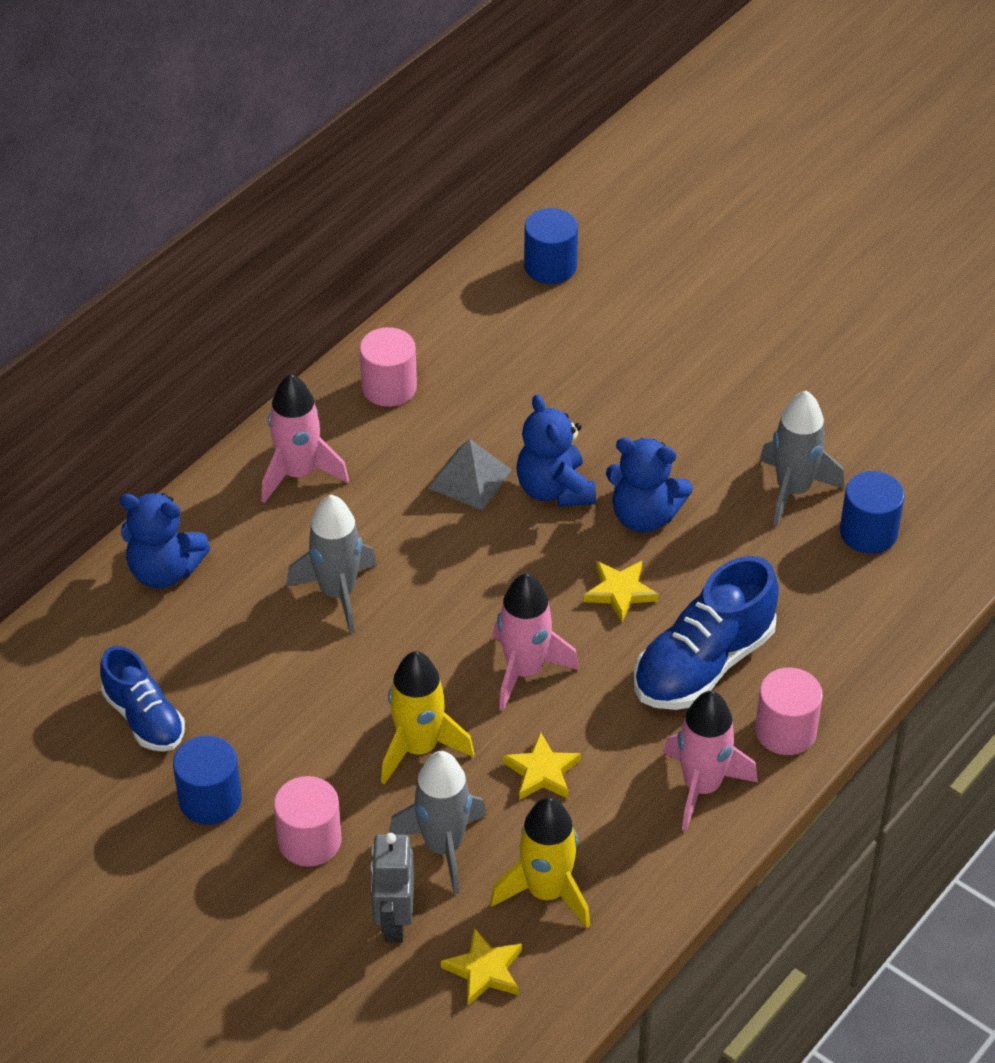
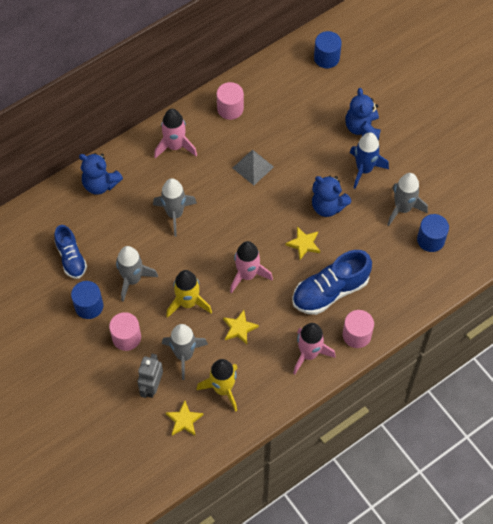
camera: 15 degrees right, 15 degrees up
(288, 730) = (132, 279): none -> grey rocket
(554, 490) = (290, 182): blue teddy bear -> blue teddy bear (362, 128)
(693, 438) = (364, 169): none -> blue rocket

